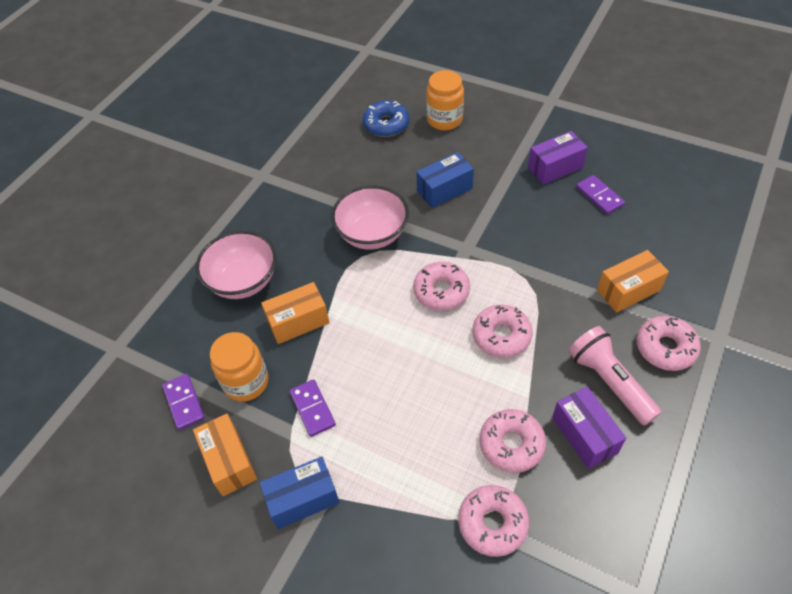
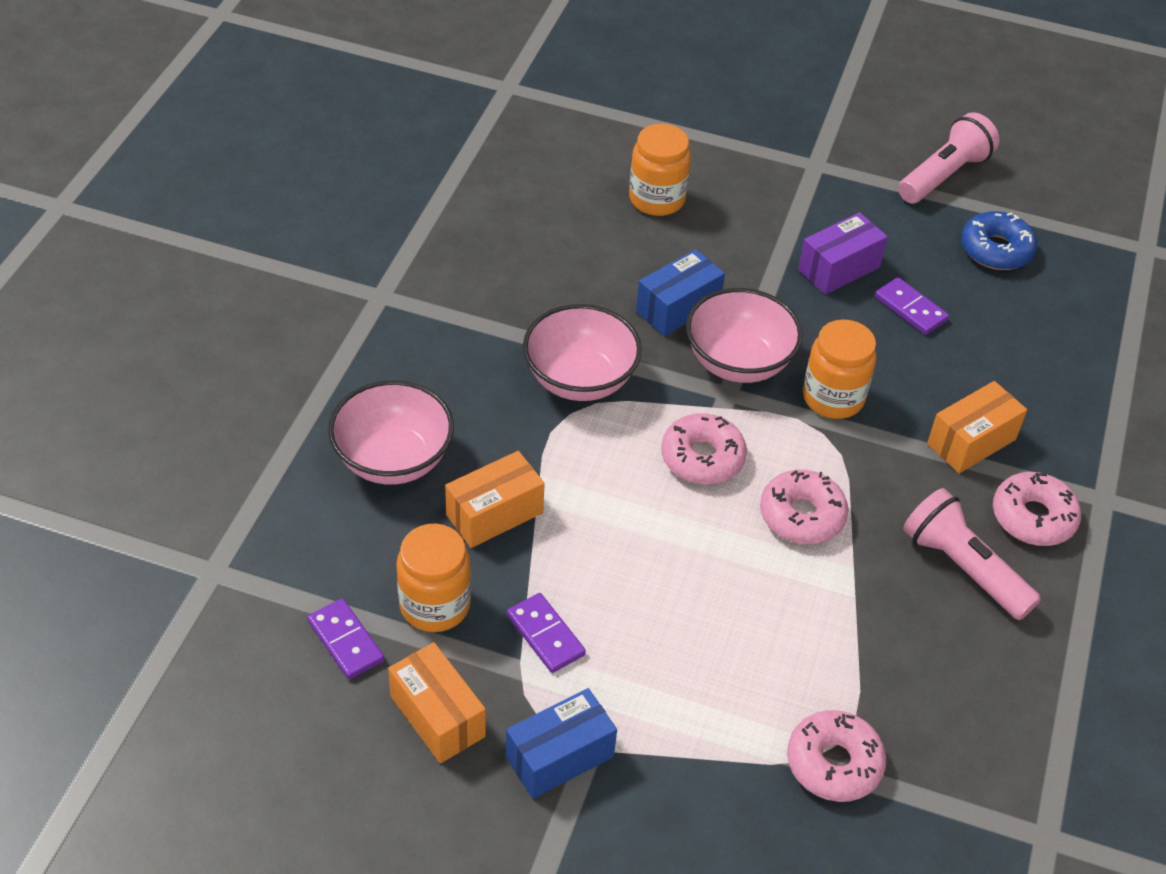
camera: 15 degrees left, 5 degrees down
(386, 124) = (565, 209): blue donut -> blue donut (996, 250)
(477, 227) = (738, 362): none -> pink bowl
(511, 444) = (842, 660): pink donut -> none
(536, 254) = (833, 398): none -> orange jar
(584, 435) = (939, 640): purple box -> none
(635, 109) = (943, 175): none -> pink flashlight

